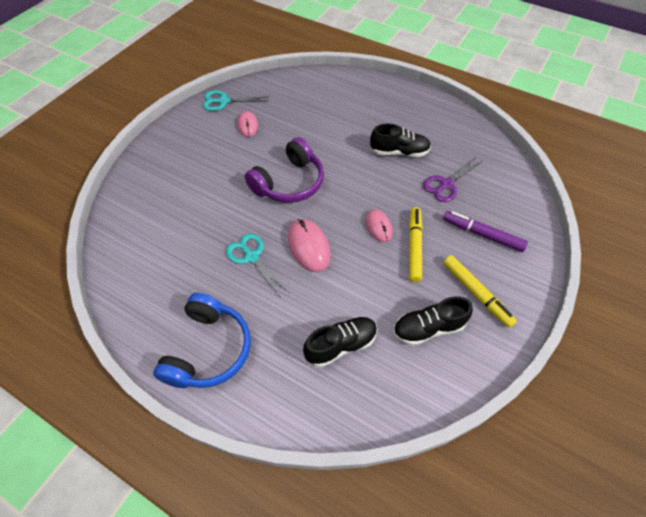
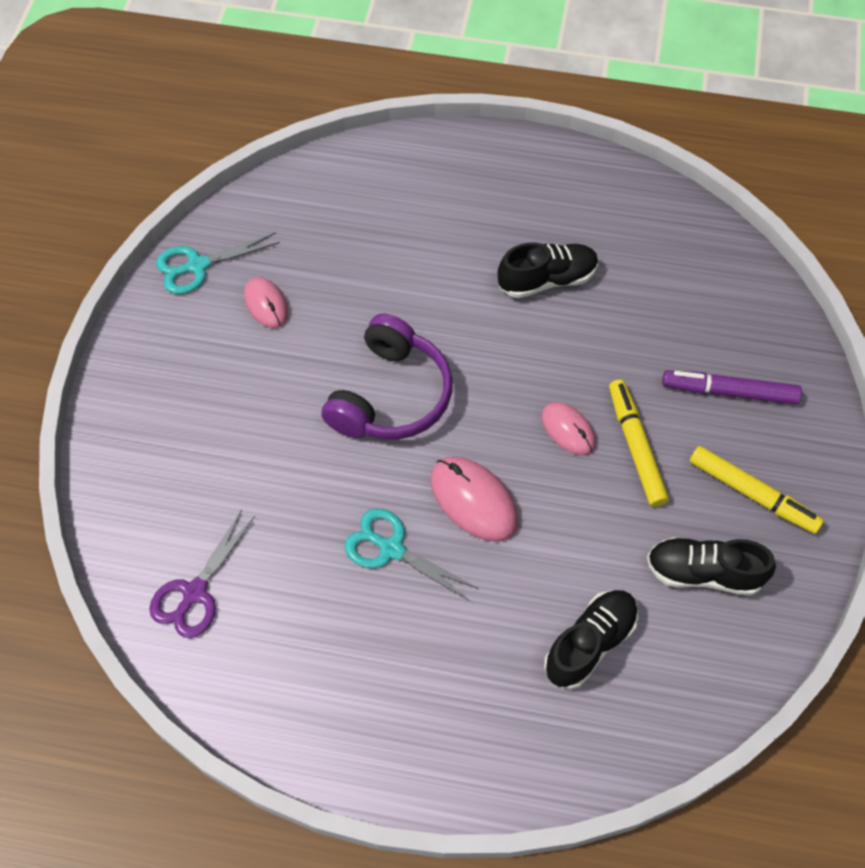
camera: 20 degrees left, 5 degrees up
(209, 349) = (398, 720): blue headphones -> none
(428, 328) = (703, 573): black shoe -> black shoe turned 45 degrees clockwise
(446, 184) = (644, 318): purple scissors -> purple scissors (194, 593)

